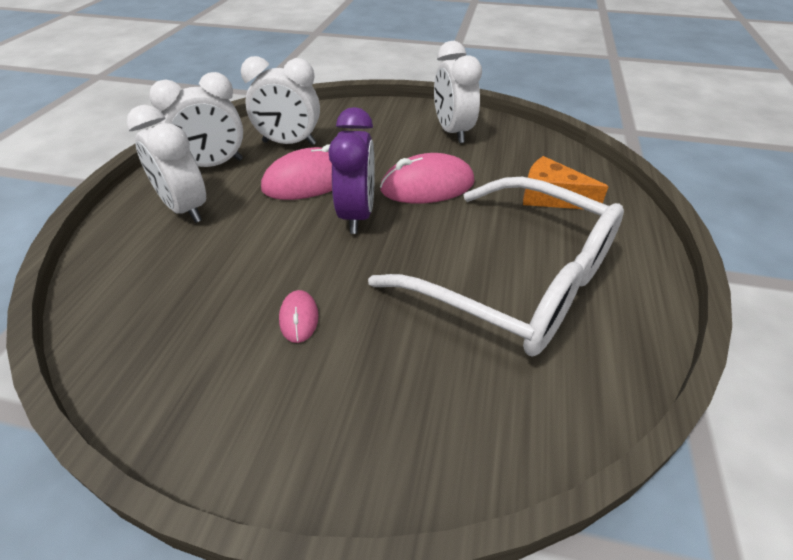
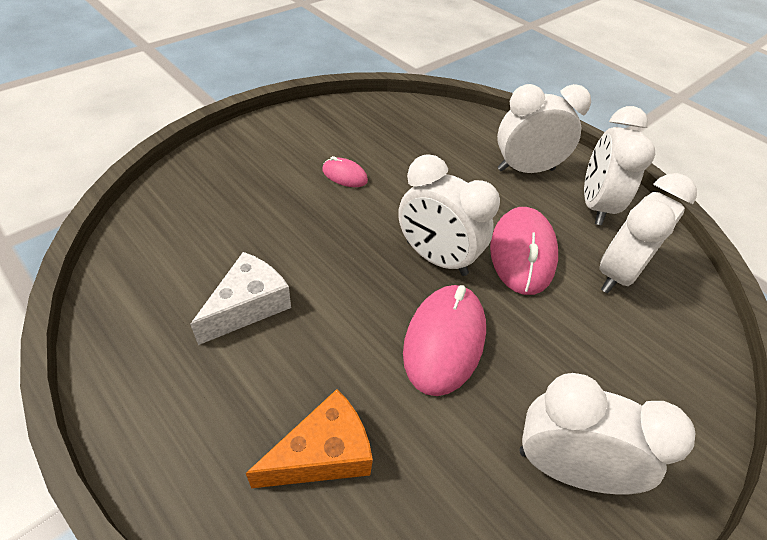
camera: 120 degrees right, 5 degrees up
(357, 215) = (436, 258): purple clock -> white clock
(516, 282) = (248, 306): white glasses -> white cheese

